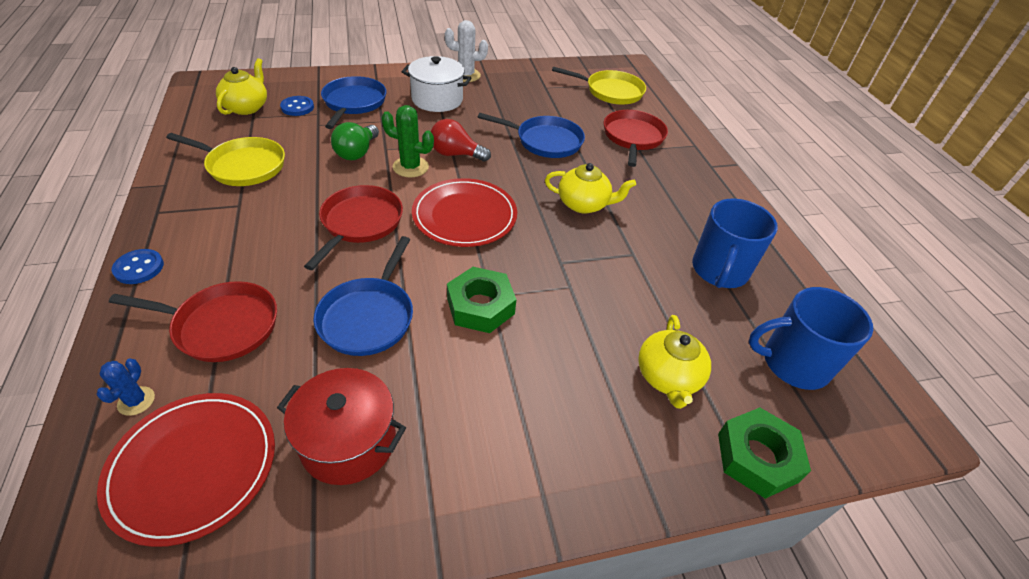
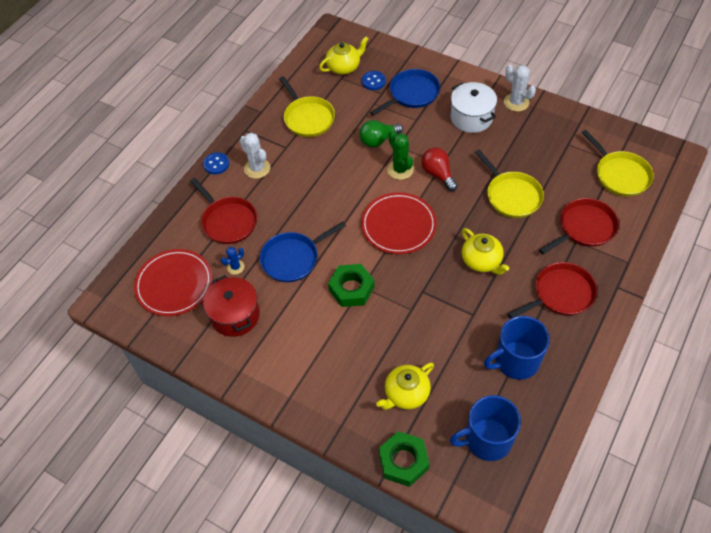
camera: 50 degrees right, 10 degrees up
(136, 401) = (173, 239): blue cactus -> blue cactus (235, 267)
(215, 244) = (257, 168): none -> white cactus
(360, 223) = (336, 196): red pan -> red pan (561, 294)
(545, 141) = (512, 196): blue pan -> yellow pan
(793, 363) = (487, 440): blue mug -> blue mug turned 60 degrees counterclockwise

